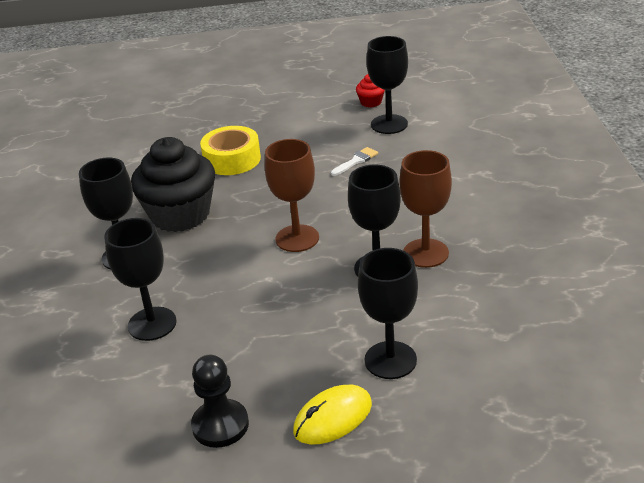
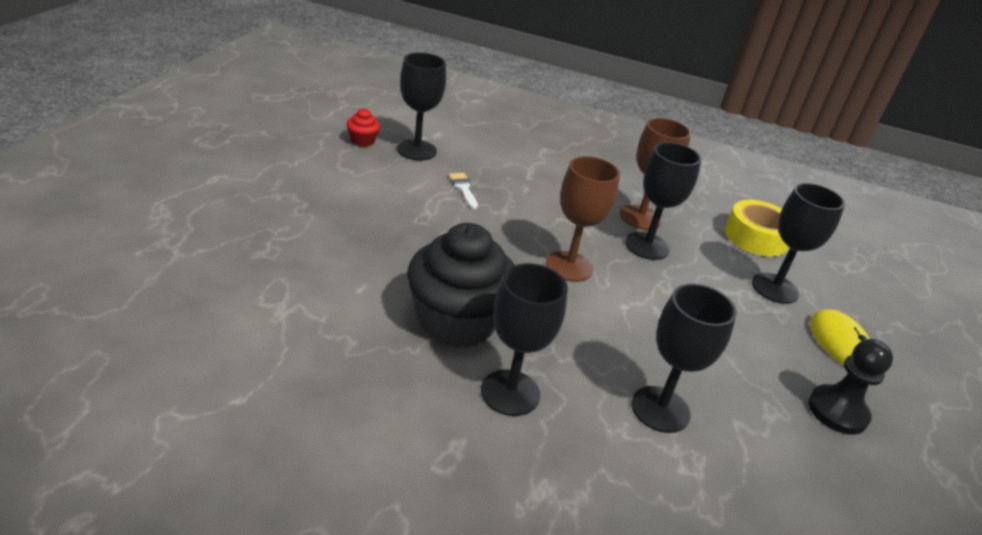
camera: 75 degrees left, 0 degrees up
(232, 159) = (374, 248): yellow tape -> yellow tape (756, 237)

